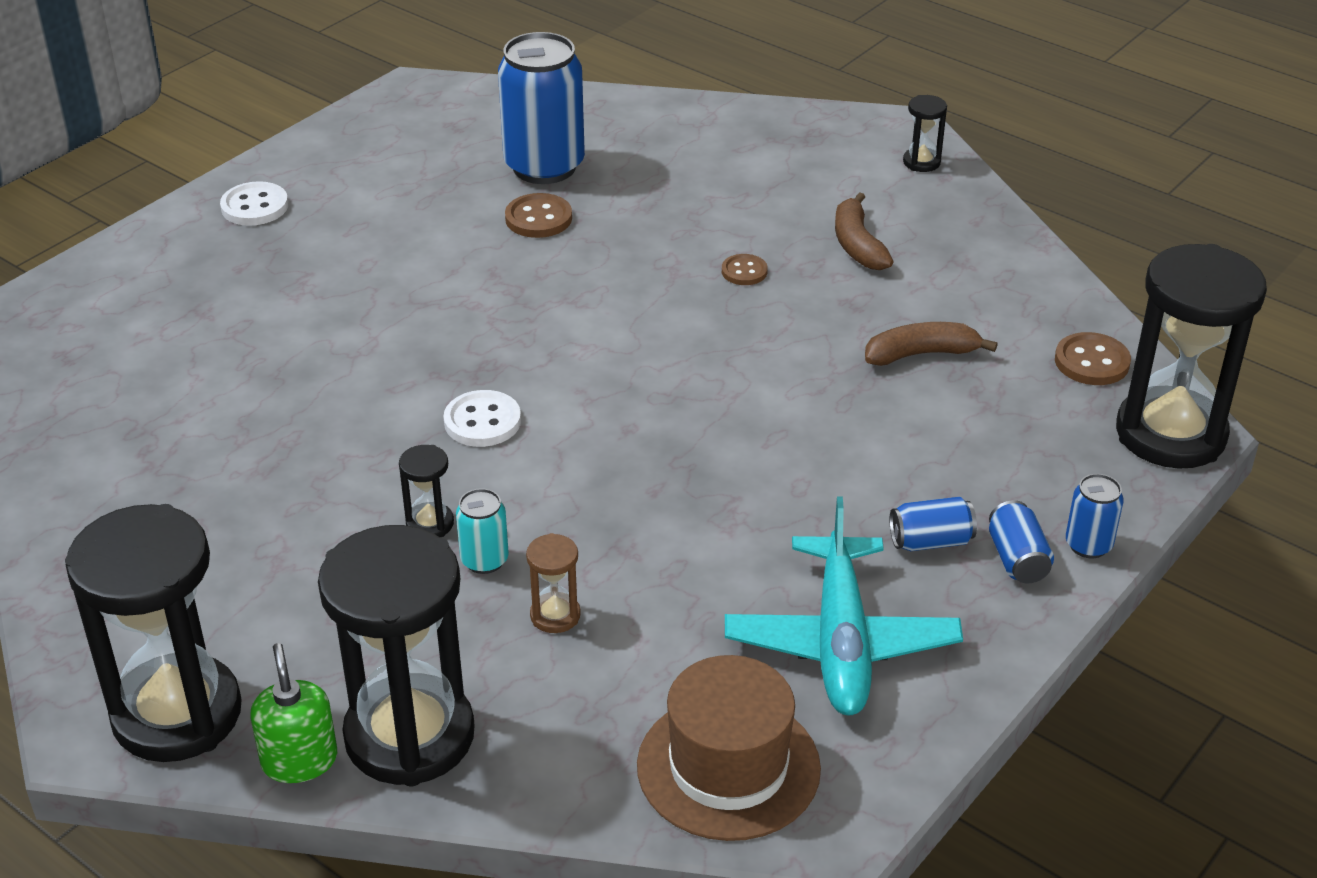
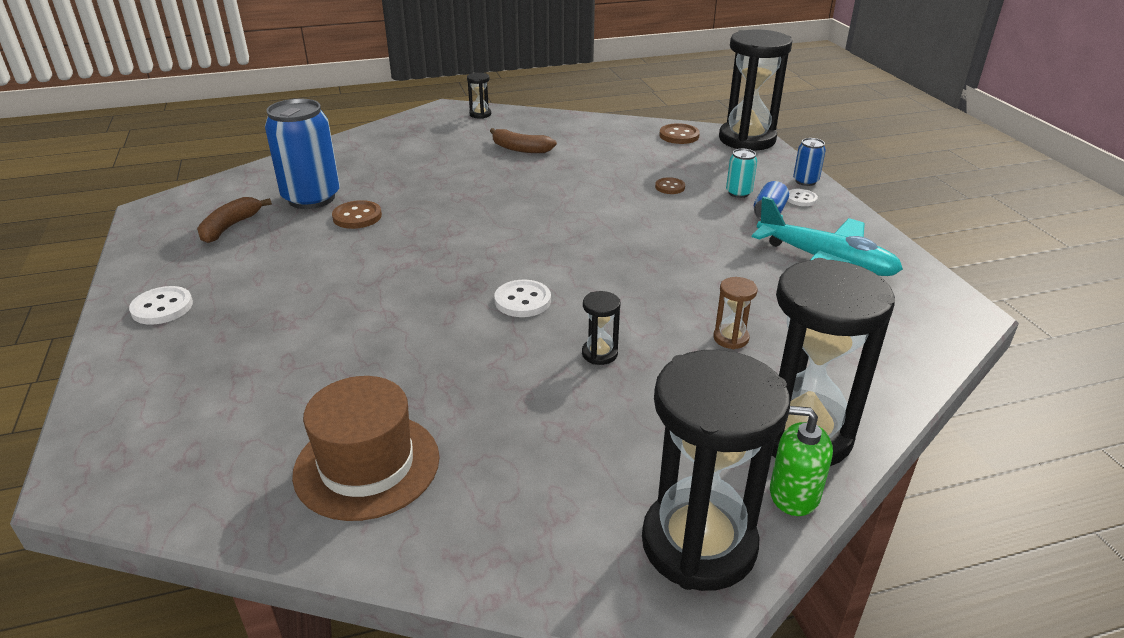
camera: 55 degrees left, 5 degrees down
(484, 560) = (656, 346): turquoise can -> turquoise can (738, 193)
(728, 767) = (902, 327): brown hat -> brown hat (367, 465)
(744, 271) = (499, 181): brown button -> brown button (670, 187)
(921, 354) = (626, 165): brown banana -> brown banana (230, 227)
(1017, 559) = (801, 199): blue can -> white button

